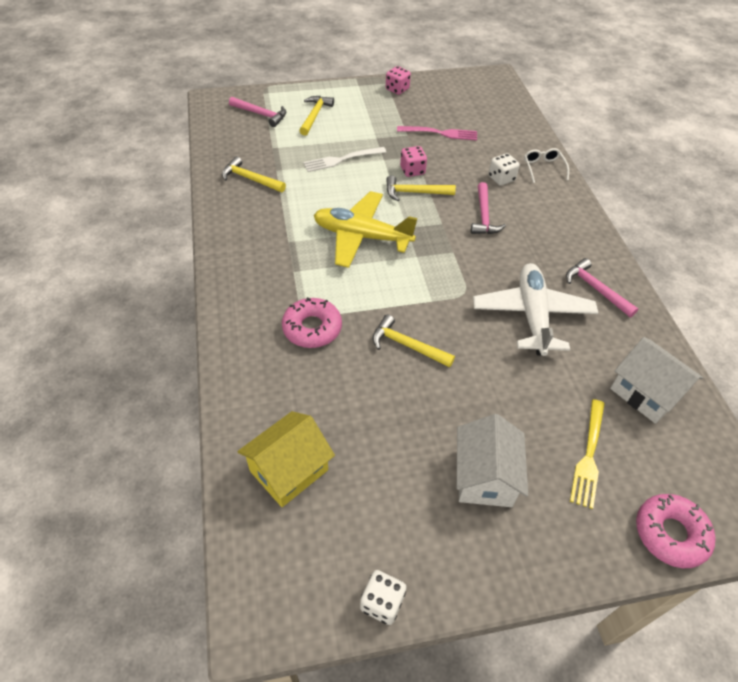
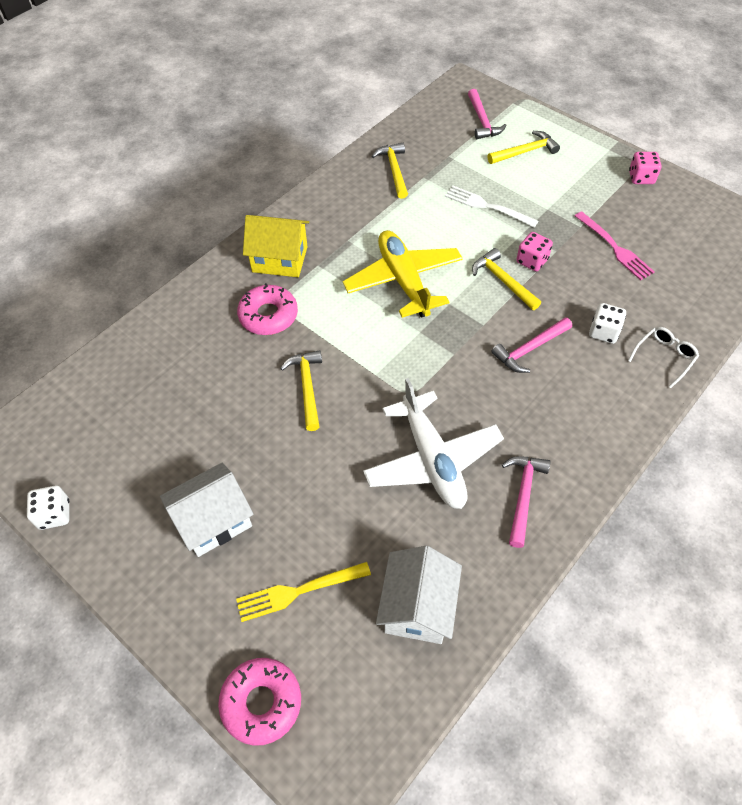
camera: 55 degrees right, 5 degrees up
(289, 470) = (124, 389): yellow house -> yellow house (280, 259)
(532, 315) = (432, 459): white plane -> white plane turned 105 degrees clockwise

